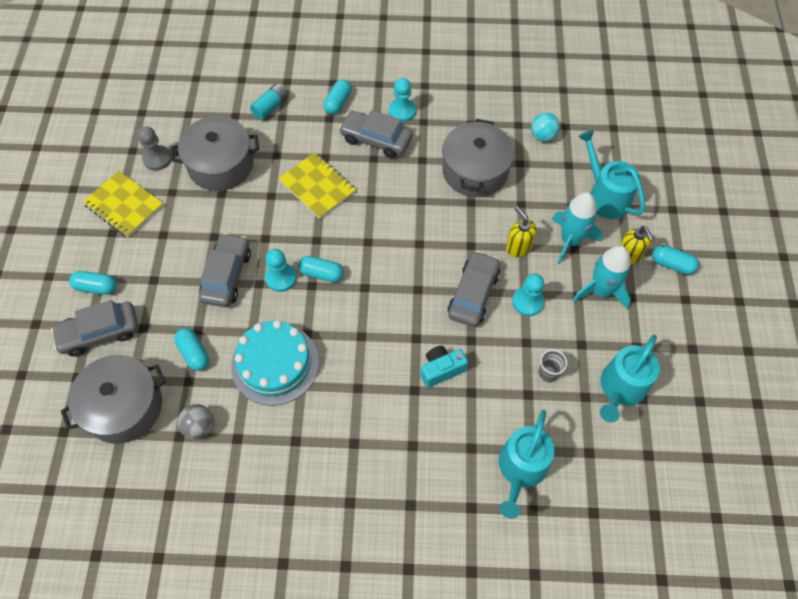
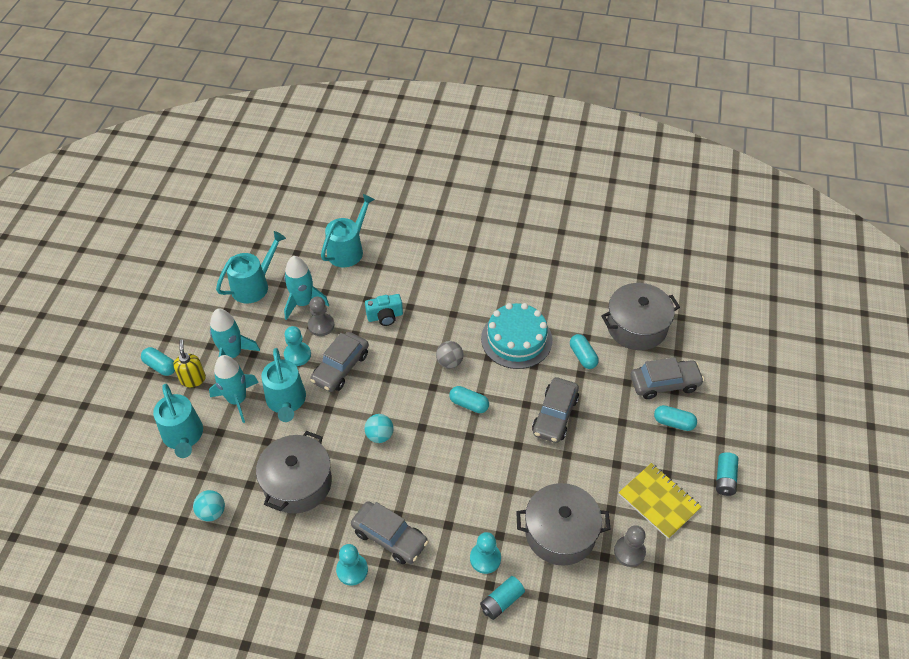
camera: 170 degrees left, 10 degrees down
(53, 236) = (725, 478): none -> turquoise battery
(199, 426) = (577, 306): grey ball -> grey ball (449, 362)
(281, 278) = (506, 406): turquoise pawn -> turquoise pawn (485, 558)
(317, 186) = (461, 491): yellow notebook -> none
(338, 103) = (422, 594): turquoise capsule -> none
(409, 226) = (379, 435): none -> turquoise ball
(515, 344) = (321, 325): none -> grey pawn
(518, 247) = (286, 401): yellow soap dispenser -> turquoise watering can
(548, 373) = (303, 303): grey cup -> turquoise rocket

